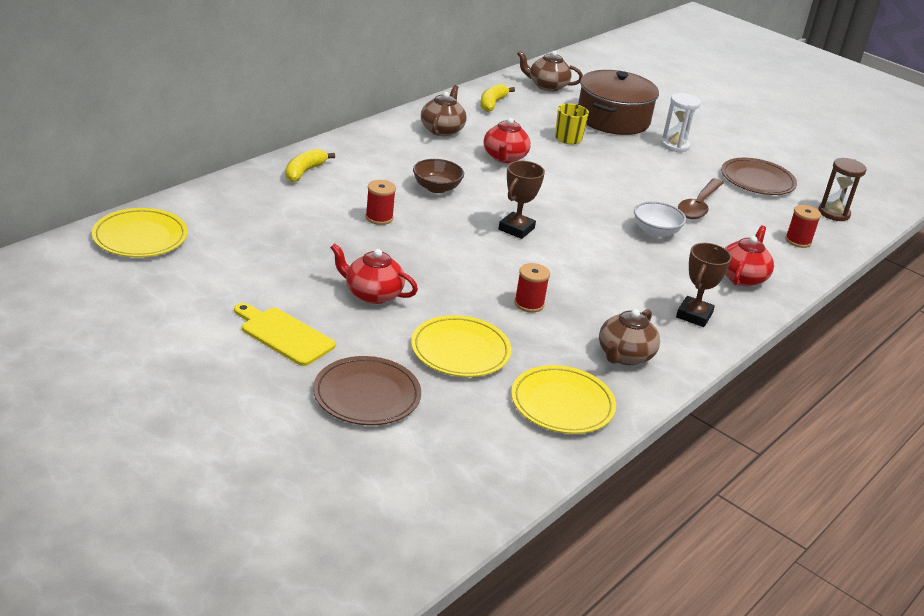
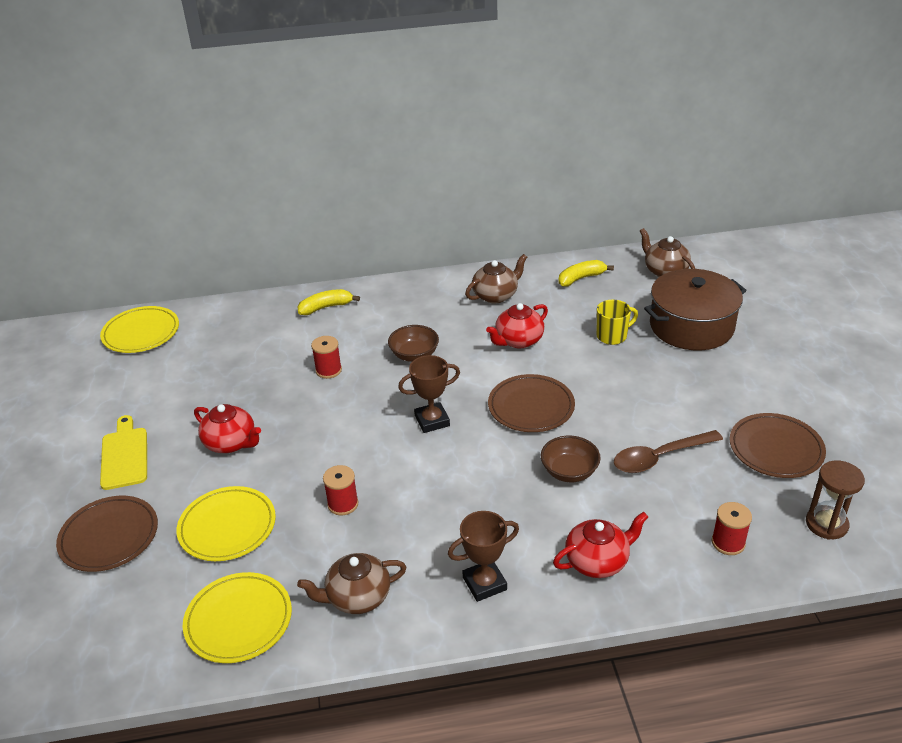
camera: 45 degrees right, 5 degrees up
(372, 294) = (231, 443): red teapot -> red teapot turned 150 degrees clockwise
(575, 199) = (531, 407): none -> brown plate
(655, 231) = (569, 471): white bowl -> brown bowl
(675, 145) = (725, 376): white hourglass -> none

